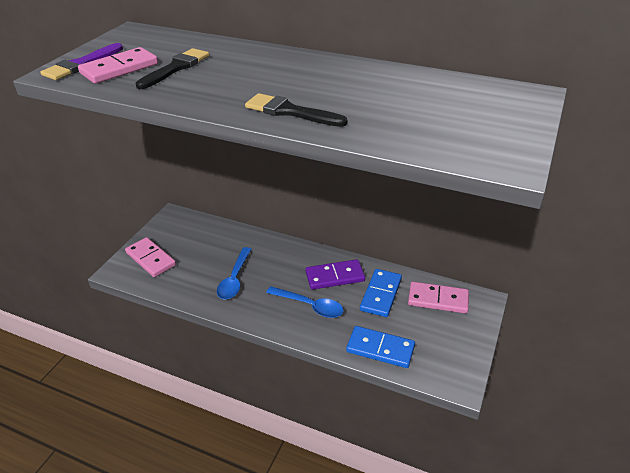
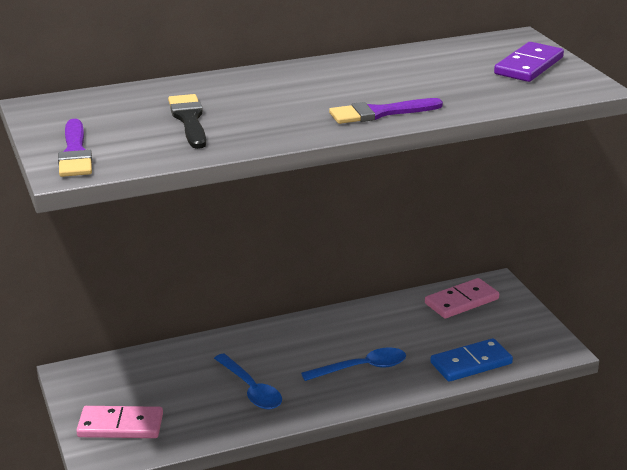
camera: 45 degrees left, 10 degrees down
(119, 69) = (131, 141): pink domino -> none
(290, 112) = (380, 113): black brush -> purple brush
(335, 276) = (346, 332): purple domino -> purple domino (528, 66)
(381, 294) = (410, 324): blue domino -> none

